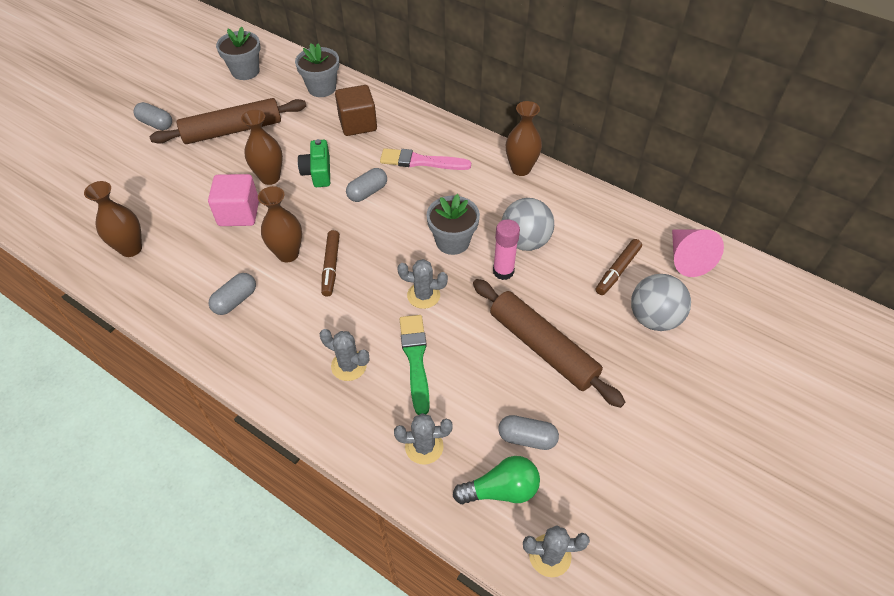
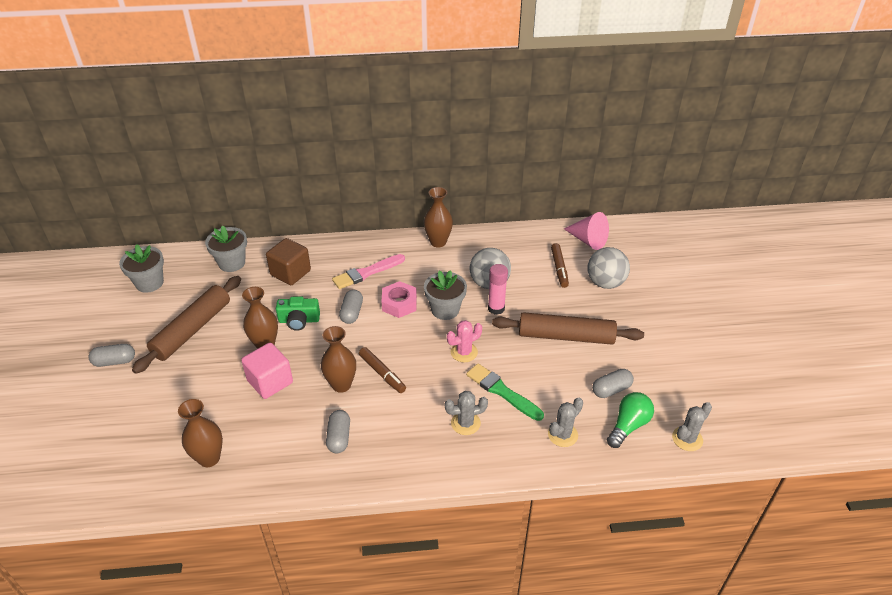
camera: 40 degrees left, 10 degrees down
(318, 172) = (299, 320): green camera -> green camera turned 45 degrees counterclockwise
(417, 209) = (399, 304): none -> pink nut
(423, 295) = (464, 352): grey cactus -> pink cactus

